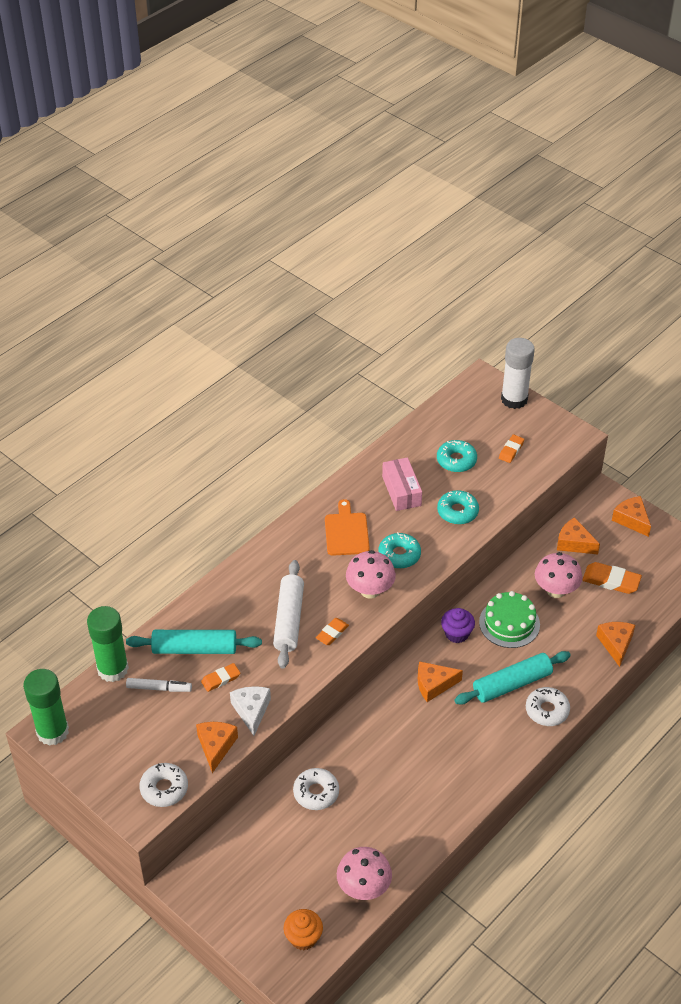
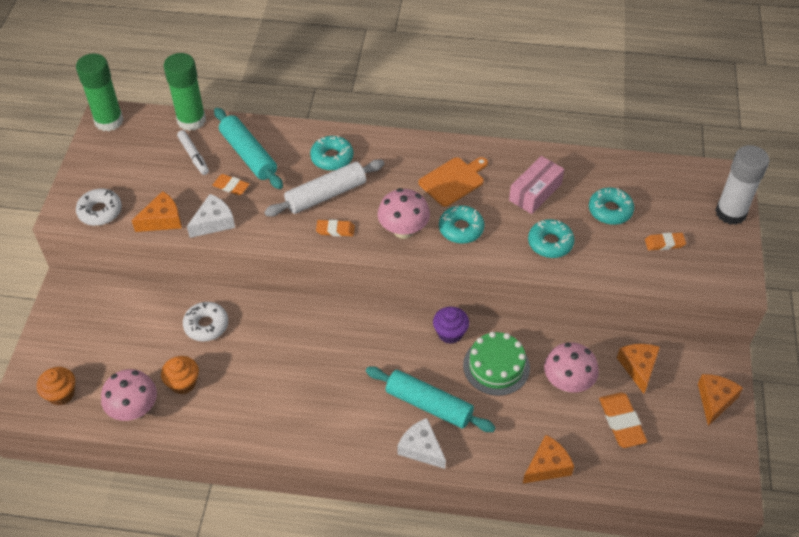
camera: 55 degrees right, 5 degrees up
(251, 594) = (332, 158): none -> turquoise donut
(363, 839) = (183, 383): none -> orange cupcake
(434, 685) = (380, 346): orange cheese -> none
(547, 710) = (421, 448): white donut -> white cheese

